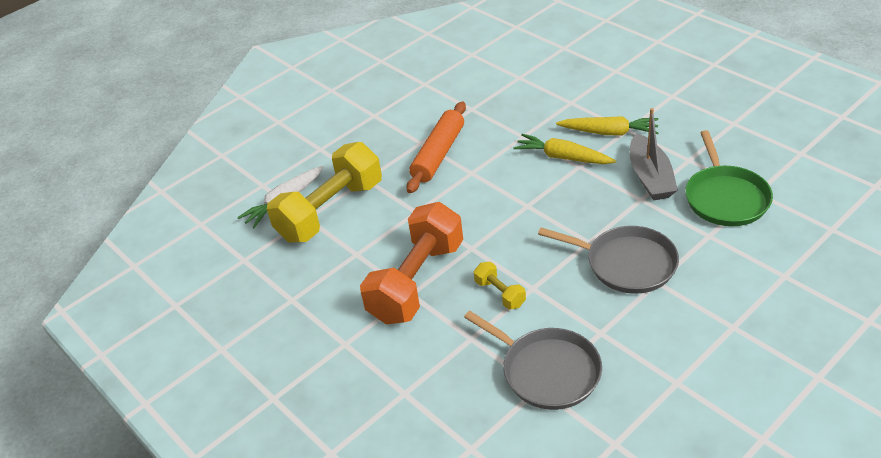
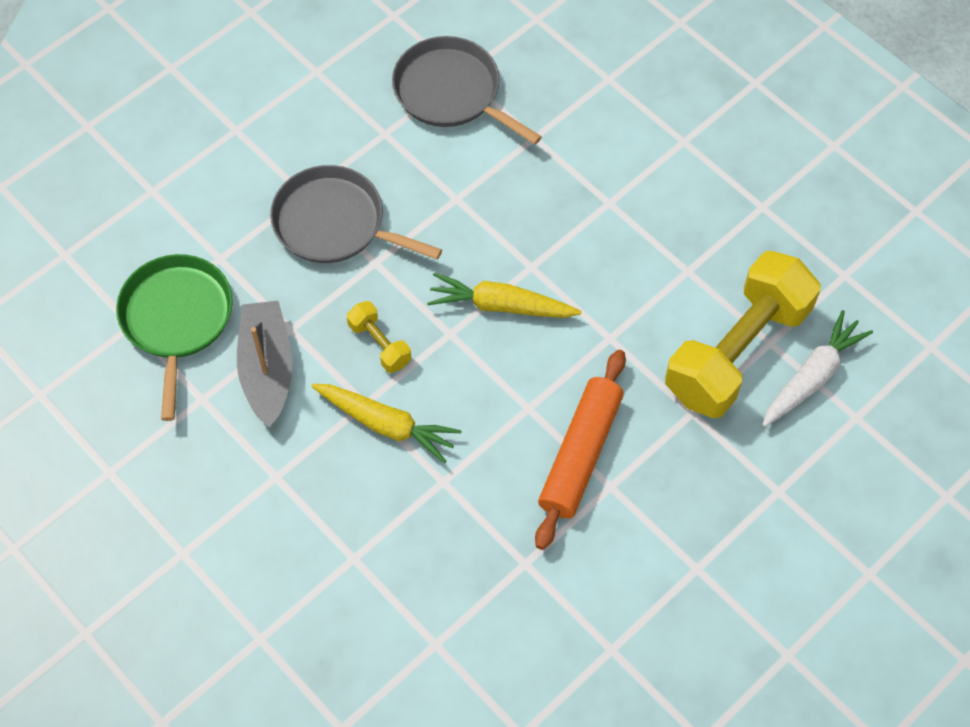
camera: 175 degrees right, 20 degrees up
(416, 281) = (602, 219): orange dumbbell -> none
(500, 293) = (497, 193): yellow dumbbell -> yellow dumbbell (379, 344)
(609, 132) = (305, 473): yellow carrot -> yellow carrot (501, 306)

